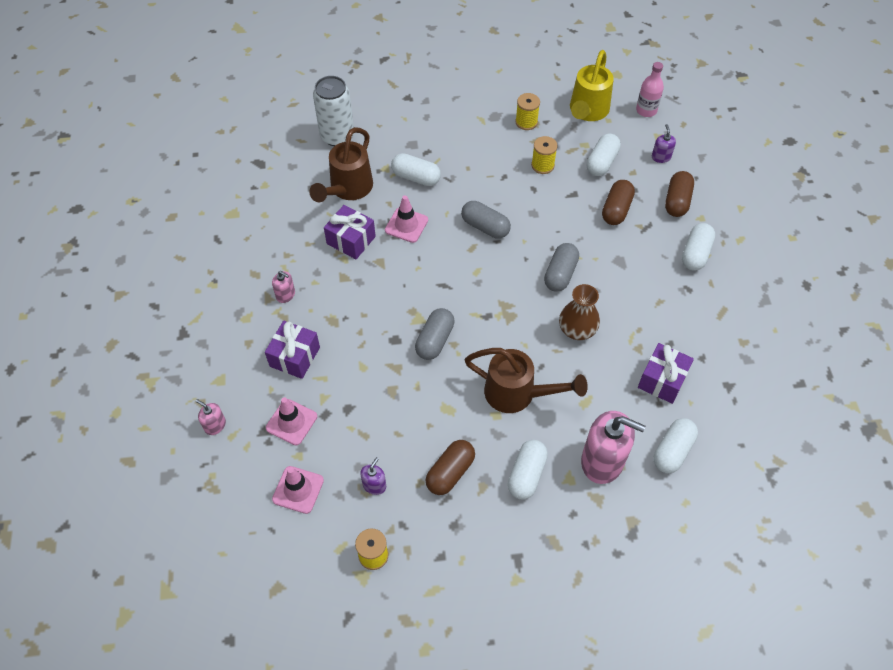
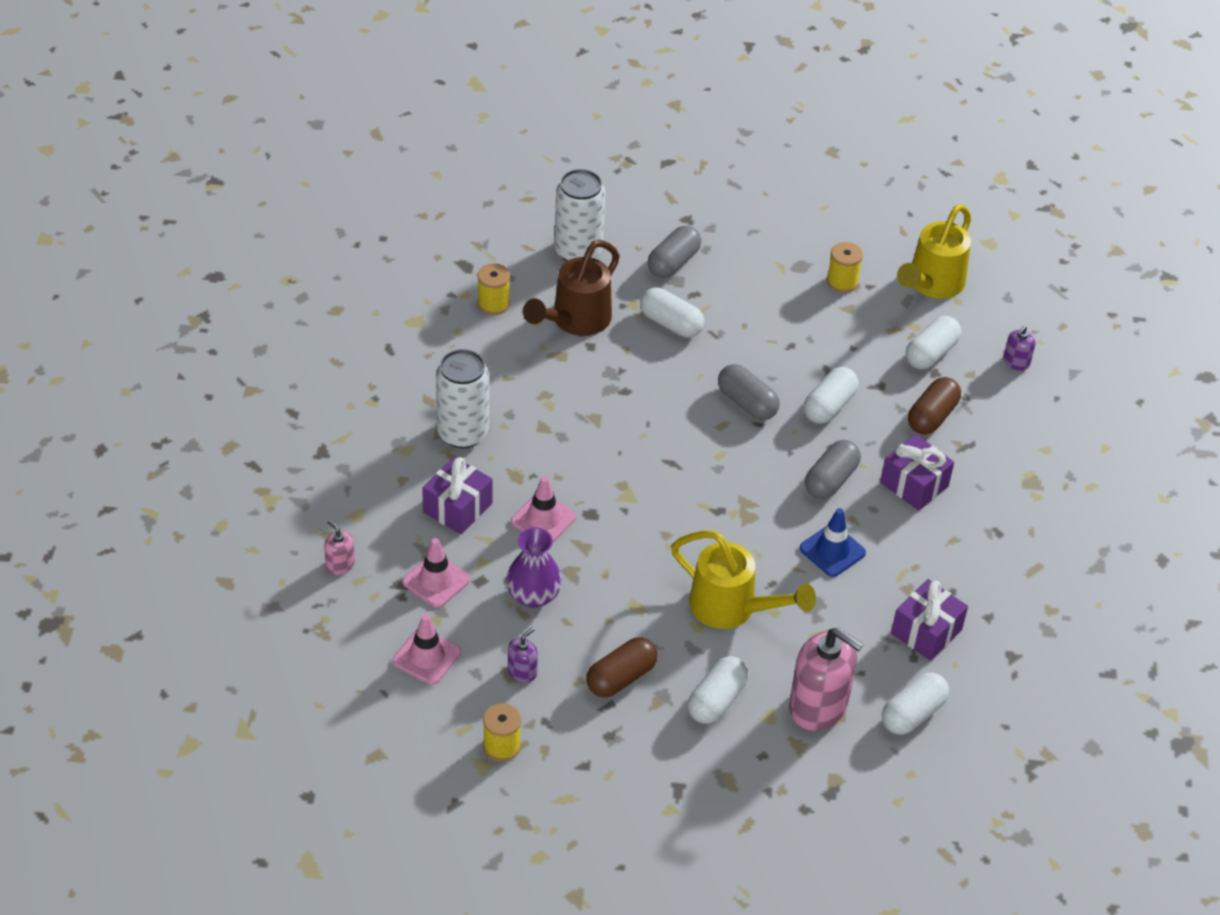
camera: 10 degrees right, 10 degrees down
(285, 295) = (463, 433): pink soap dispenser -> white can
(351, 240) = (564, 384): purple gift -> purple gift (914, 484)
(368, 417) = (533, 595): none -> purple vase
(406, 225) = (642, 380): pink traffic cone -> pink traffic cone (543, 519)
(435, 340) = (642, 525): grey capsule -> grey capsule (673, 263)
(518, 394) = (732, 609): brown watering can -> yellow watering can
(542, 165) = (848, 341): yellow spool -> yellow spool (493, 304)
(577, 330) = (832, 551): brown vase -> blue traffic cone
(646, 110) = (1015, 298): pink bottle -> none
(661, 157) = (1016, 362): purple soap dispenser -> purple soap dispenser turned 150 degrees counterclockwise
(677, 201) = (1019, 422): brown capsule -> none
(695, 254) = (1022, 492): white capsule -> white capsule (829, 406)

